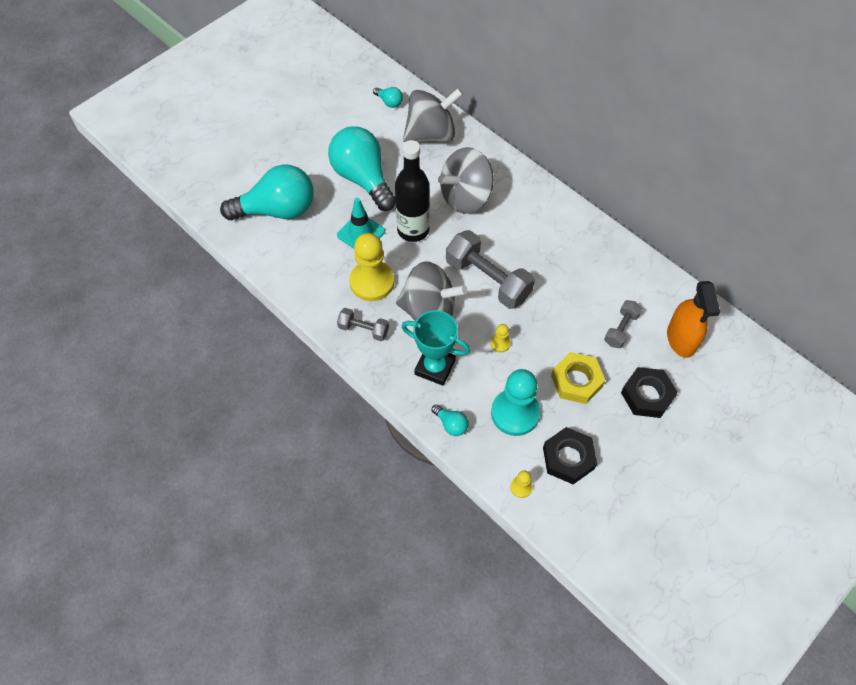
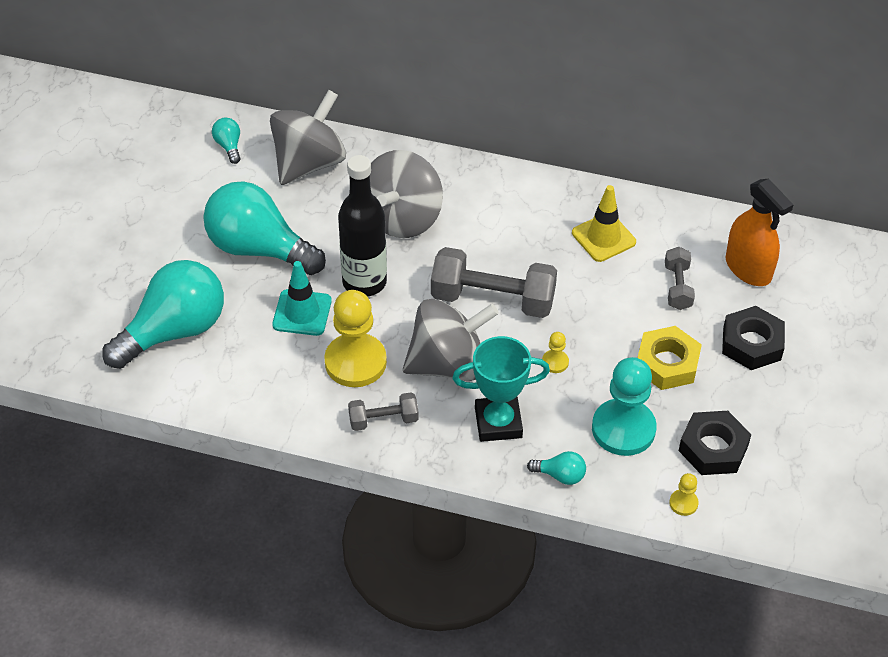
camera: 30 degrees left, 10 degrees down
(389, 102) = (229, 146): turquoise light bulb -> turquoise light bulb turned 120 degrees counterclockwise
(592, 270) = (603, 237): none -> yellow traffic cone

